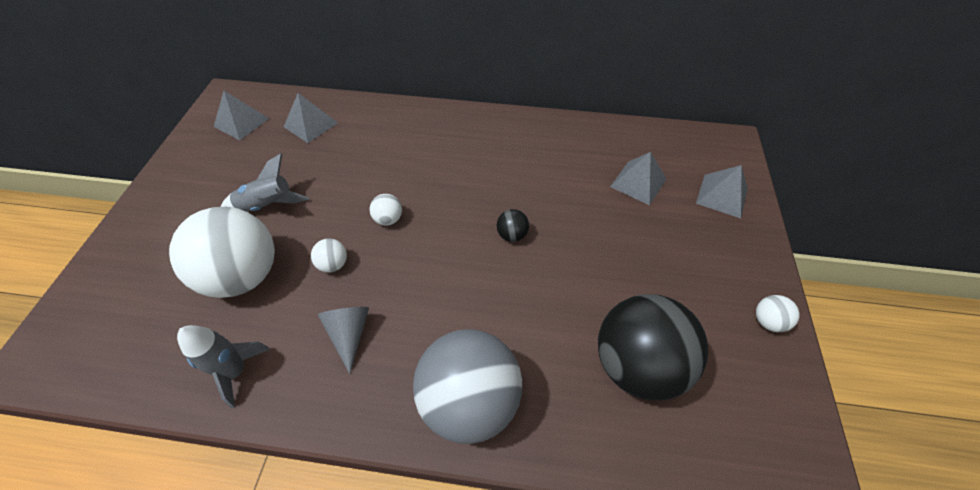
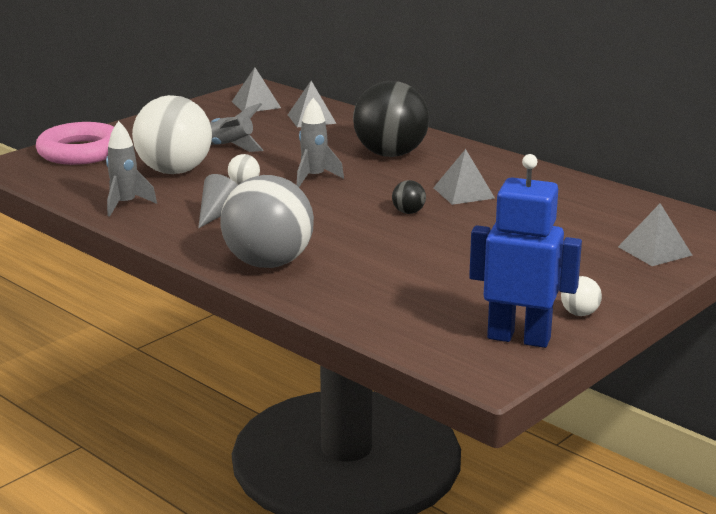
camera: 35 degrees right, 30 degrees down
(109, 289) = (81, 152): none -> pink ring
(388, 219) = (314, 178): white ball -> grey rocket
(637, 364) = (423, 292): black ball -> black ball (390, 154)
(638, 182) = (576, 221): grey pyramid -> grey pyramid (463, 193)
(770, 393) = (519, 338): none -> blue robot

